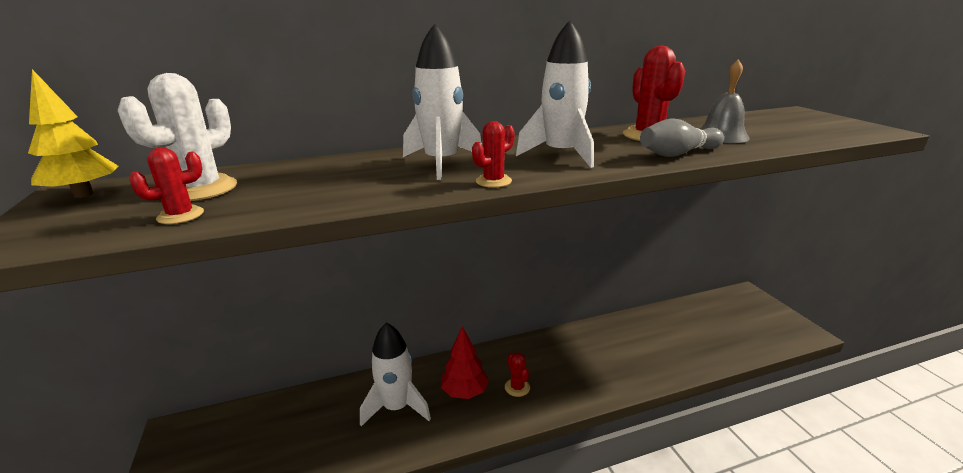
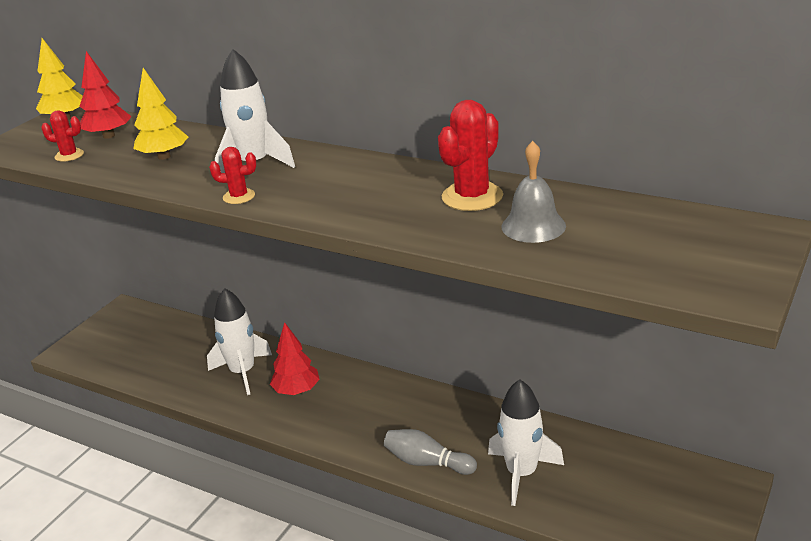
camera: 50 degrees right, 5 degrees up
(201, 189) = (109, 136): white cactus -> red tree
(326, 183) = (164, 156): none -> yellow tree
(517, 387) = (335, 412): red cactus -> none
(561, 155) = (342, 190): white rocket -> white rocket (521, 473)
(678, 154) = (423, 228): grey bowling pin -> grey bowling pin (427, 462)

